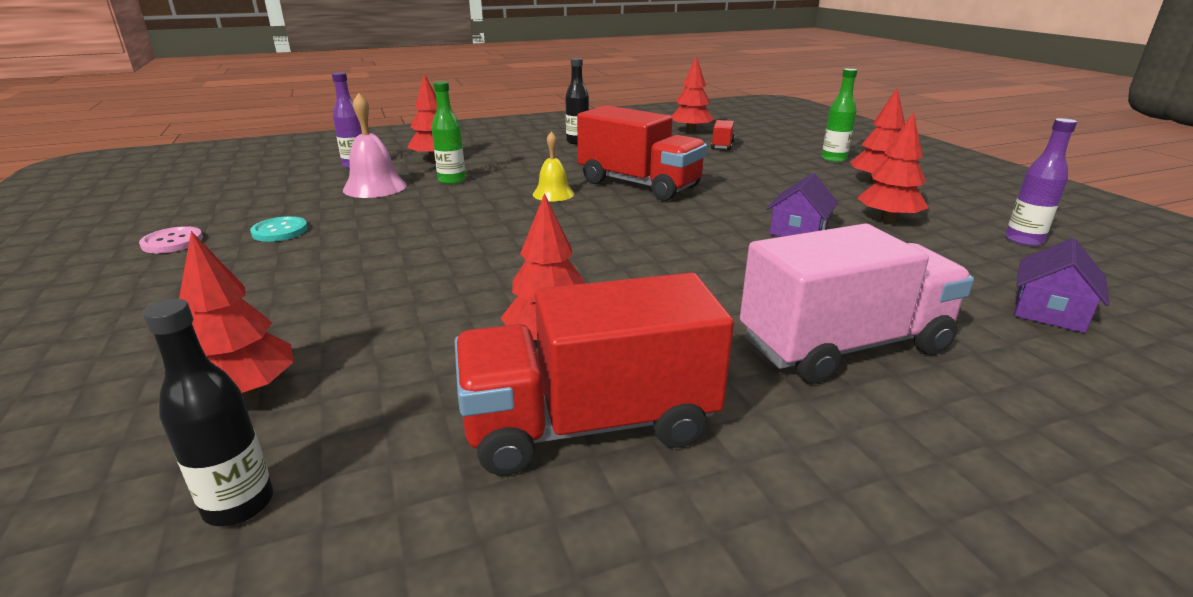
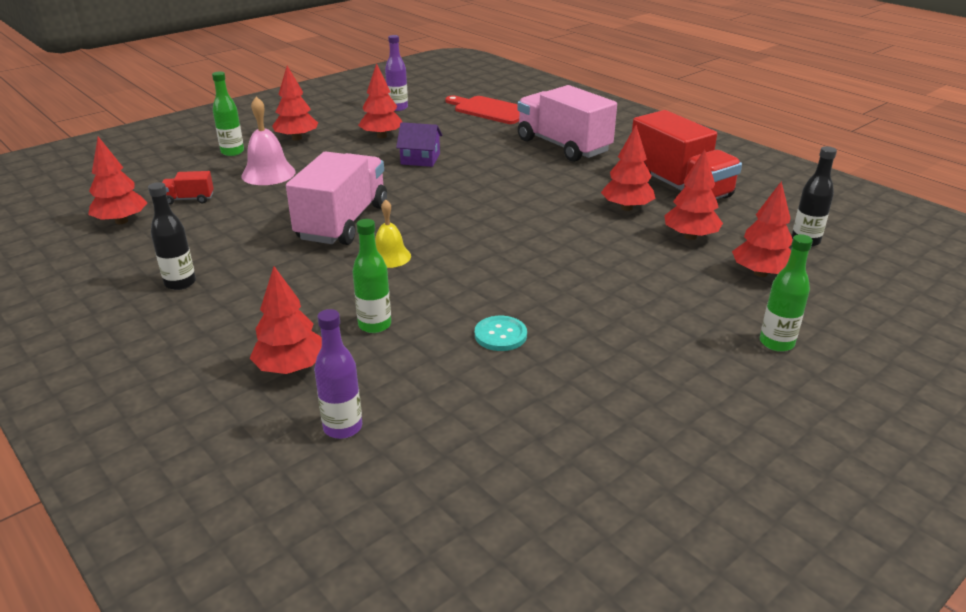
camera: 110 degrees left, 5 degrees up
(130, 338) = (776, 343): none -> green bottle
(172, 242) = (657, 432): pink button -> none
(280, 231) = (580, 374): turquoise button -> turquoise button (500, 335)
(375, 187) = (423, 370): pink bell -> pink bell (268, 173)
(410, 367) = (690, 236): none -> red tree
(639, 184) = (343, 222): red truck -> pink truck
(1049, 311) = (490, 110): purple house -> red cutting board

